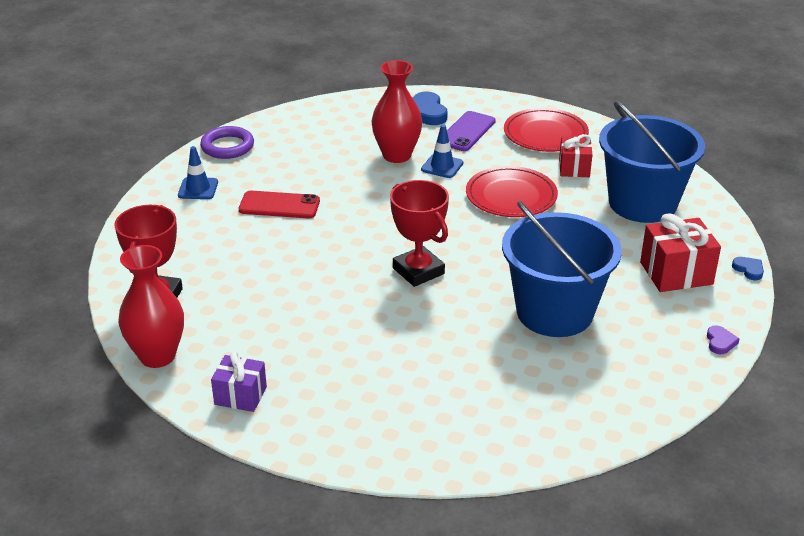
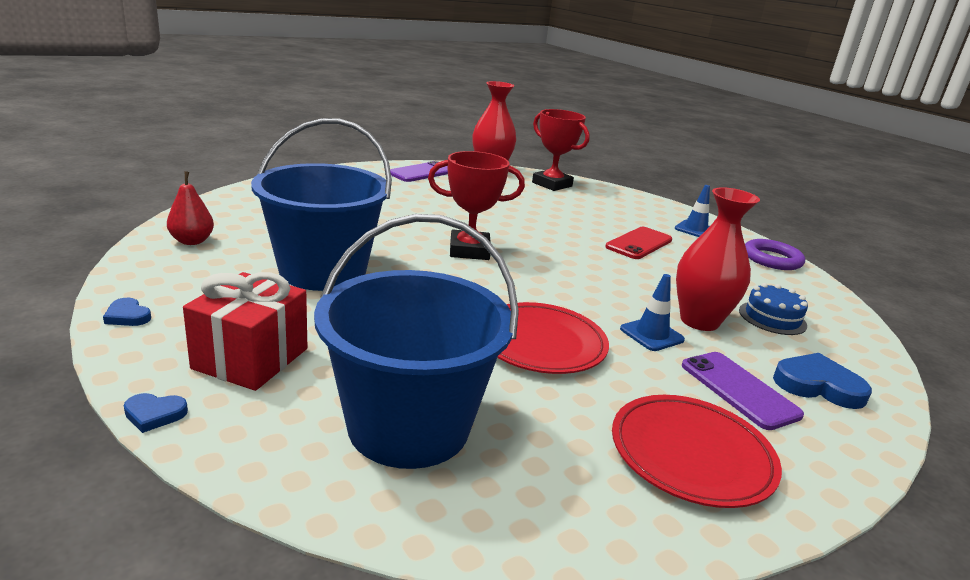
camera: 120 degrees right, 10 degrees down
(240, 396) = (421, 172): purple gift -> purple phone
(351, 134) = (772, 318): none -> blue cake
(574, 168) = (563, 423): red gift -> none
(613, 402) = (192, 241): none -> red pear
(720, 342) = (127, 316): purple heart -> blue heart

